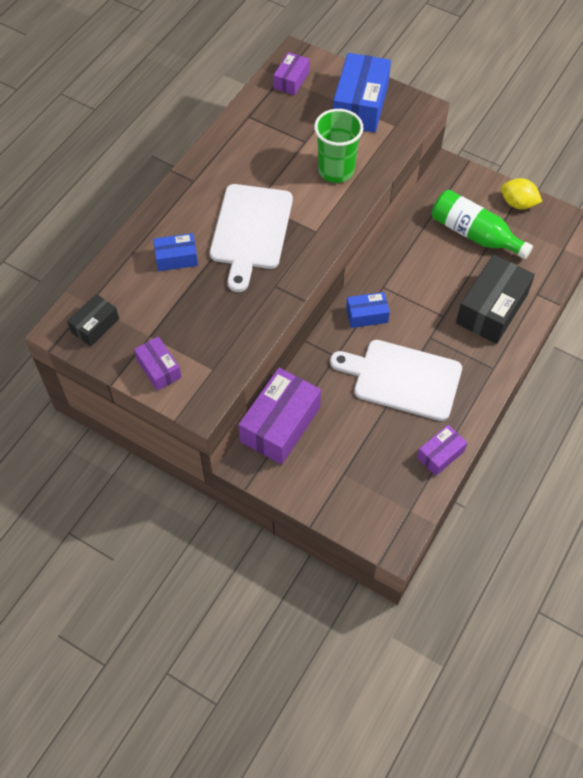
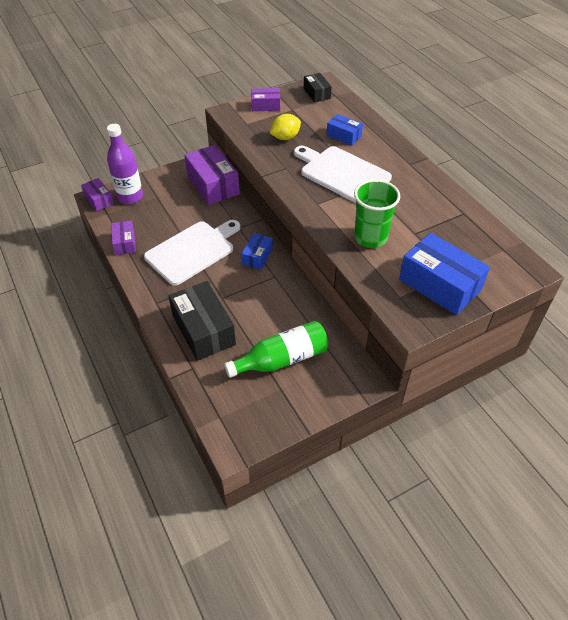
camera: 120 degrees right, 10 degrees down
(176, 258) = (344, 136): blue box -> blue box turned 75 degrees counterclockwise
(291, 80) = (496, 254): purple box -> purple box (99, 200)
(364, 504) = (130, 197): none -> purple bottle
(518, 203) = (292, 412): yellow lemon -> yellow lemon (285, 137)

